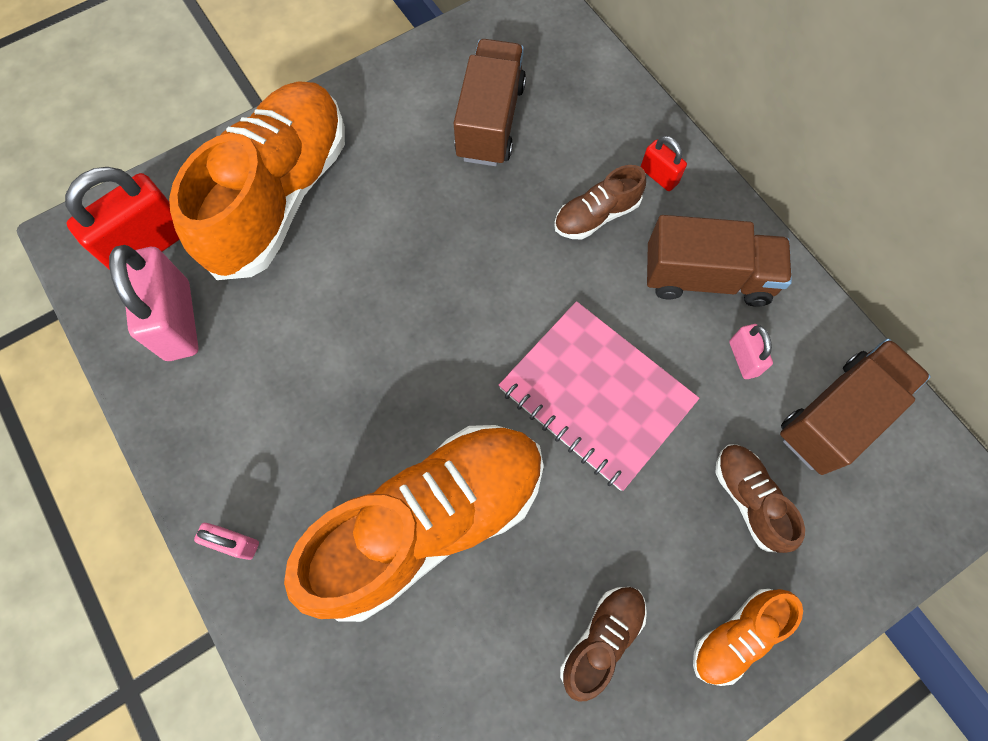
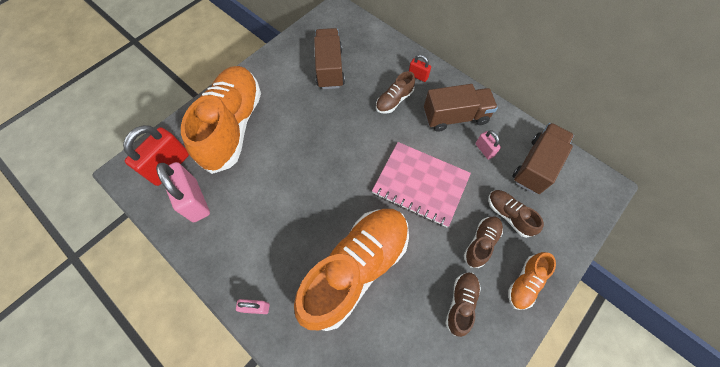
camera: 15 degrees left, 5 degrees down
(677, 538) = (481, 243): none -> brown shoe

